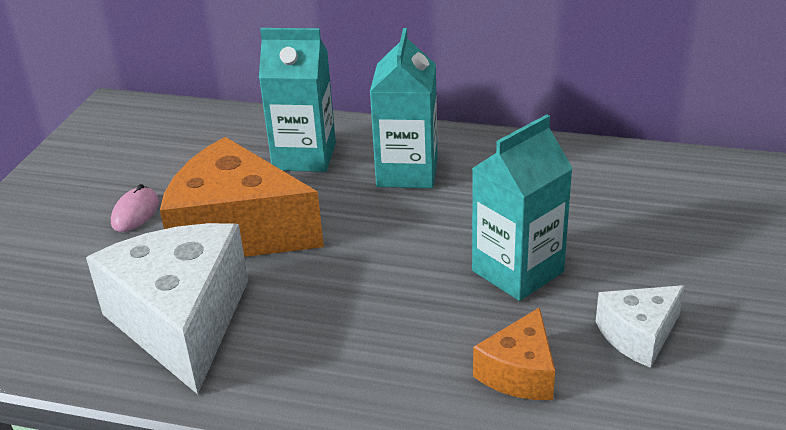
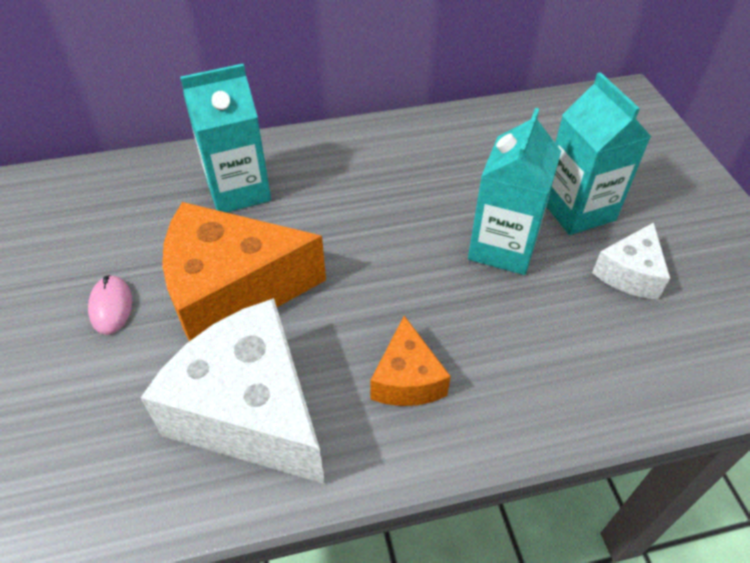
camera: 30 degrees left, 15 degrees up
(407, 172) = (343, 179): turquoise carton -> turquoise carton (577, 210)
(520, 373) = (573, 343): orange cheese -> orange cheese (407, 379)

